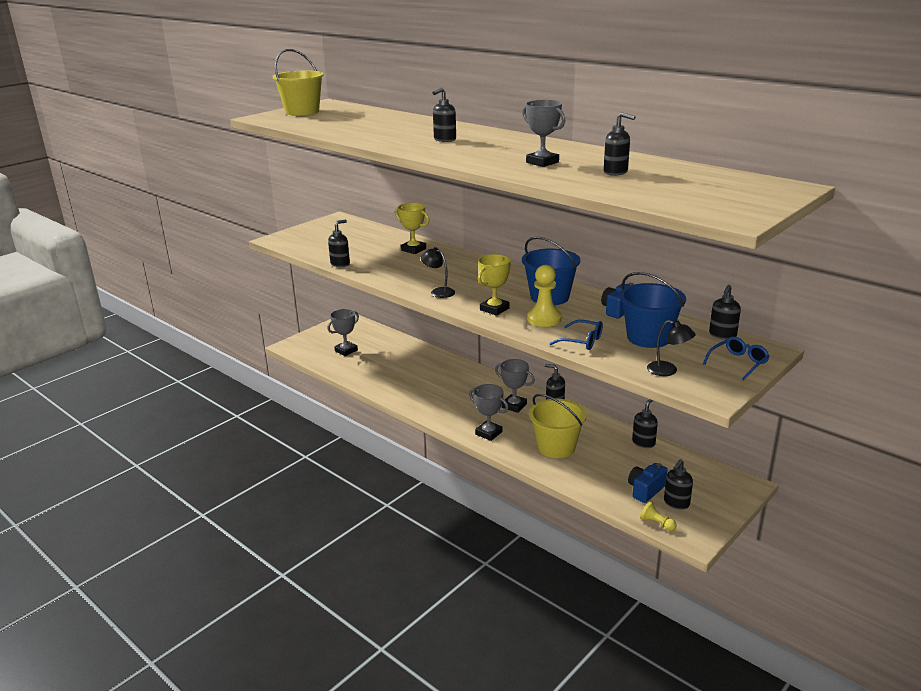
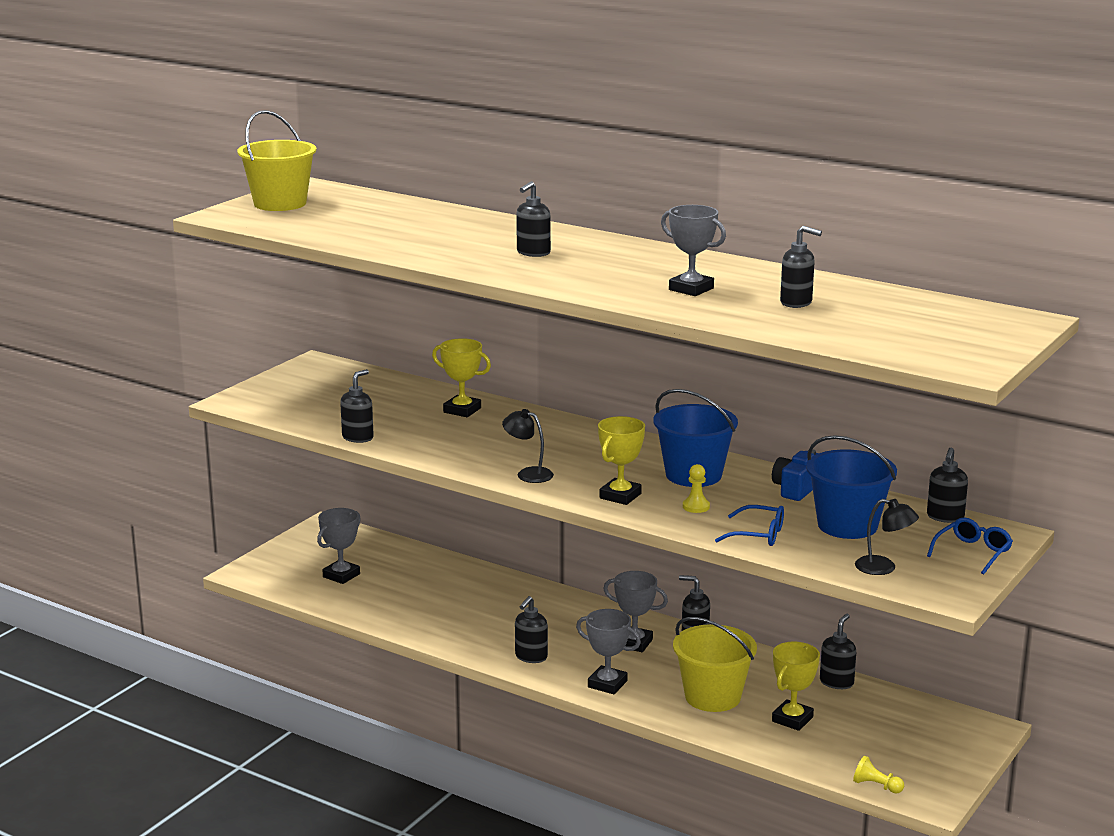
camera: 10 degrees left, 5 degrees down
(544, 319) = (696, 507): yellow pawn -> yellow pawn, size x0.55
(607, 467) = (792, 719): none -> yellow trophy
(645, 490) = (852, 745): blue camera -> none
(676, 503) = (898, 758): black soap dispenser -> black soap dispenser (531, 657)

